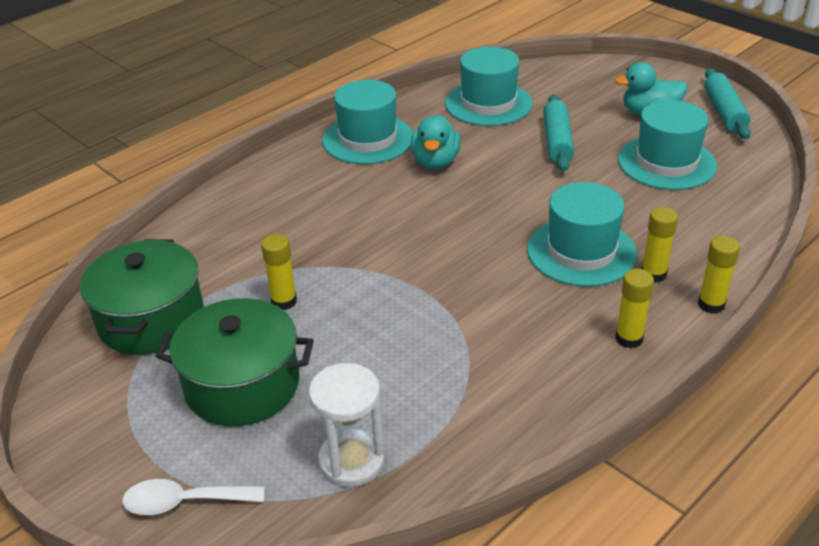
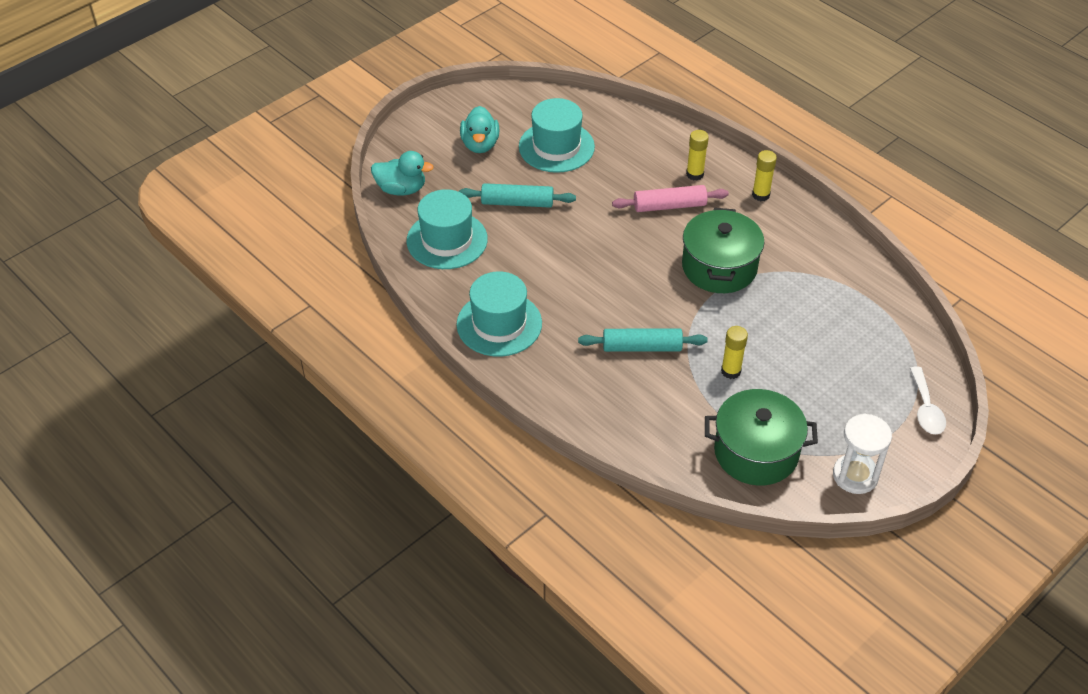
camera: 90 degrees left, 10 degrees up
(242, 385) = (821, 389): green pot -> green pot (719, 267)
(351, 461) = (881, 329): white hourglass -> white hourglass (855, 475)
(435, 162) = (542, 279): turquoise duck -> turquoise duck (401, 189)
(581, 252) = (669, 206): turquoise hat -> pink rolling pin
(711, 304) = (725, 154): yellow glue stick -> none
(724, 112) = (484, 104): turquoise rolling pin -> turquoise rolling pin (642, 347)

